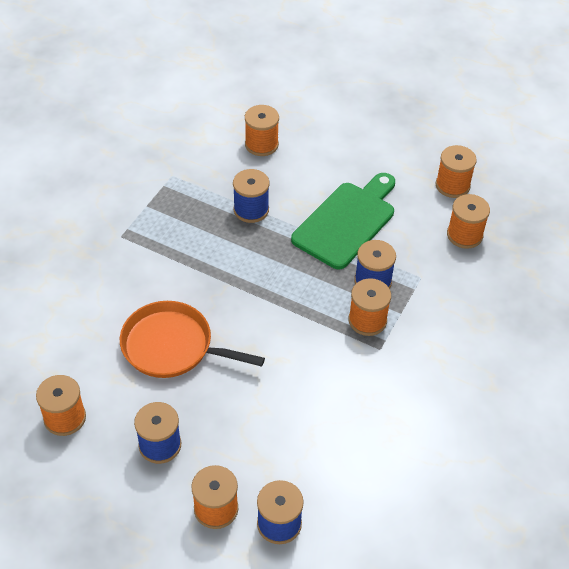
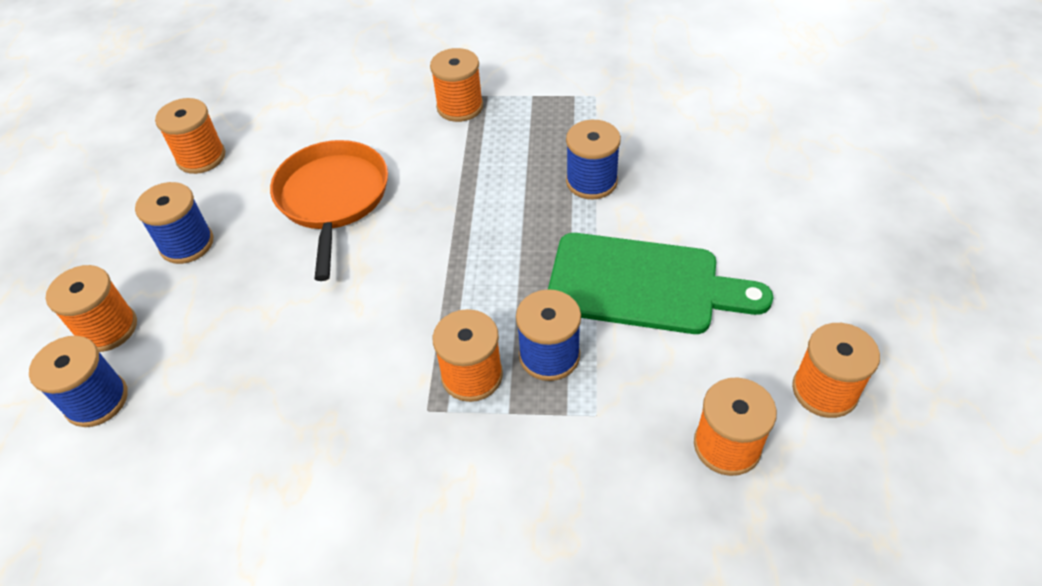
camera: 70 degrees right, 0 degrees up
(261, 144) = (714, 147): orange spool -> orange spool (460, 107)

